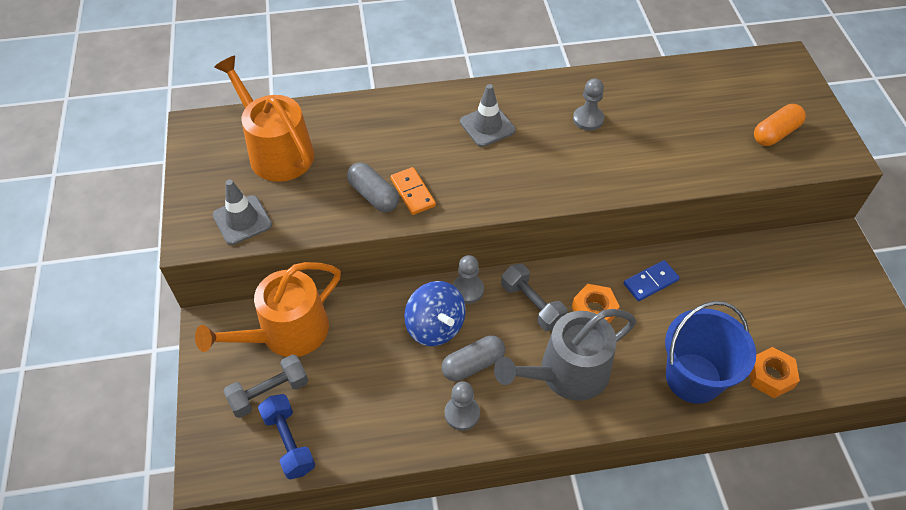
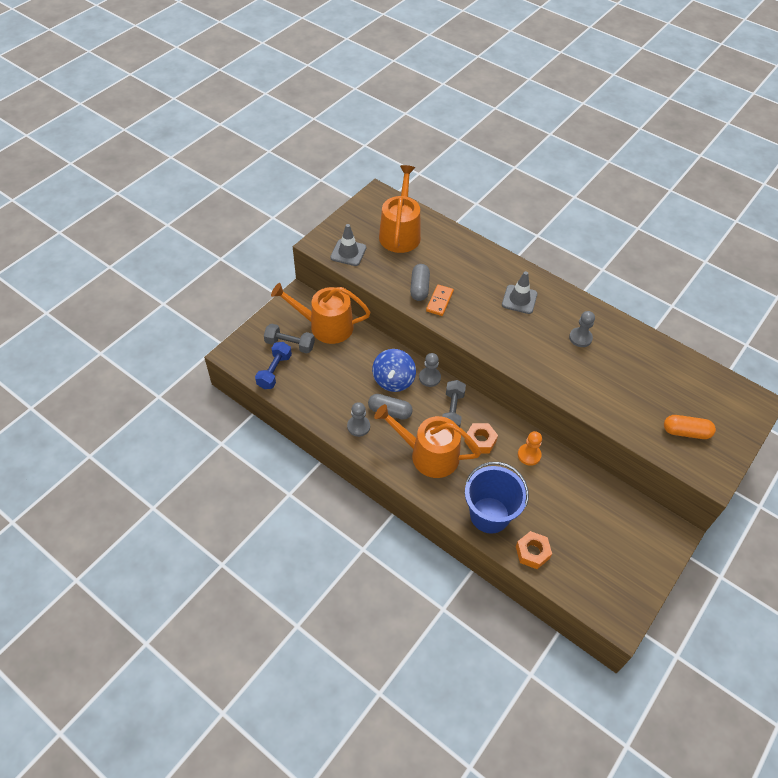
camera: 45 degrees right, 0 degrees up
(566, 373) = (428, 455): grey watering can -> orange watering can
(650, 282) = (529, 455): blue domino -> orange pawn

